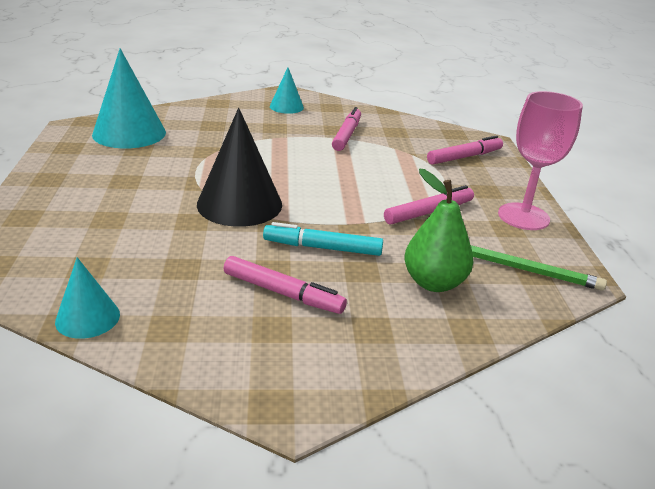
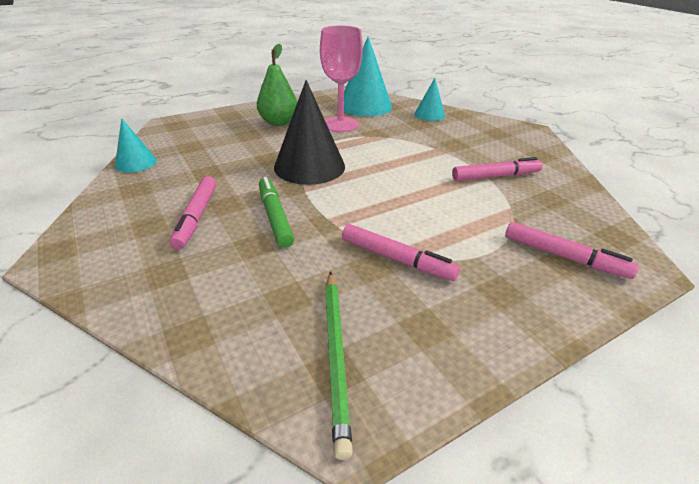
camera: 65 degrees right, 5 degrees up
(286, 107) = (502, 138): turquoise cone -> turquoise cone (429, 115)
(322, 248) = (275, 217): turquoise marker -> green marker
(433, 283) = (260, 292): green pear -> green pear (278, 122)
(523, 216) = (470, 337): pink goblet -> pink goblet (340, 124)

